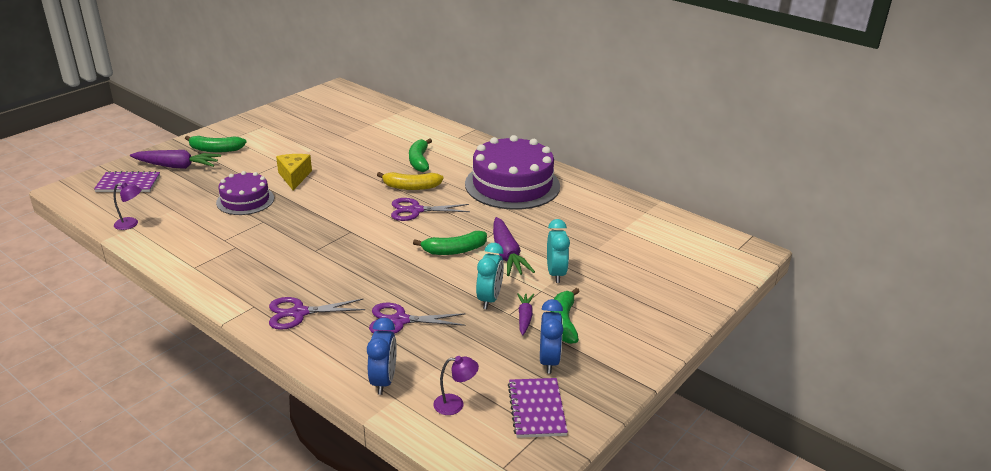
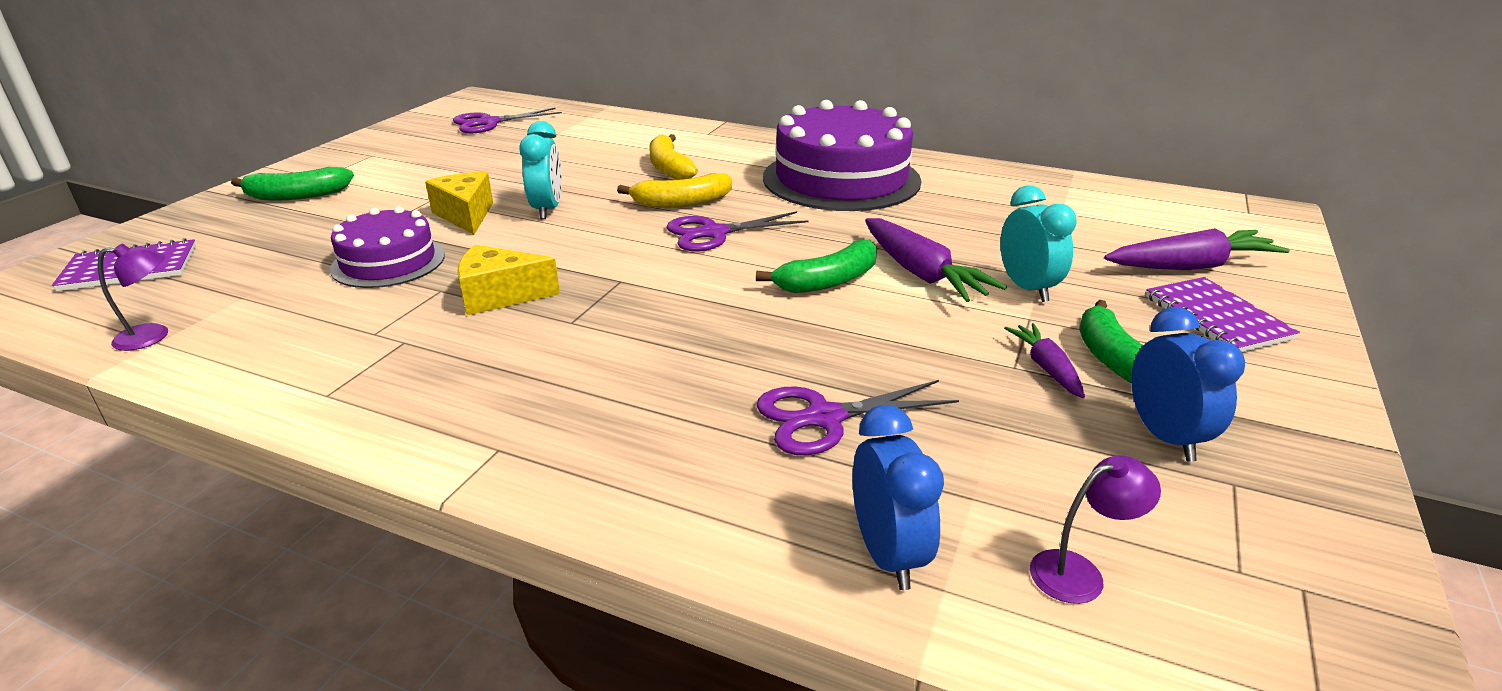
camera: 15 degrees left, 0 degrees up
(177, 166) = (229, 228): purple carrot -> purple carrot (1191, 266)
(289, 230) = (500, 296): none -> yellow cheese
(299, 313) = (606, 444): purple scissors -> purple scissors (489, 123)
(419, 161) = (669, 168): green banana -> yellow banana
(489, 299) = (956, 348): turquoise clock -> turquoise clock (547, 209)
(536, 409) = (1243, 542): purple notebook -> purple notebook (1216, 317)

